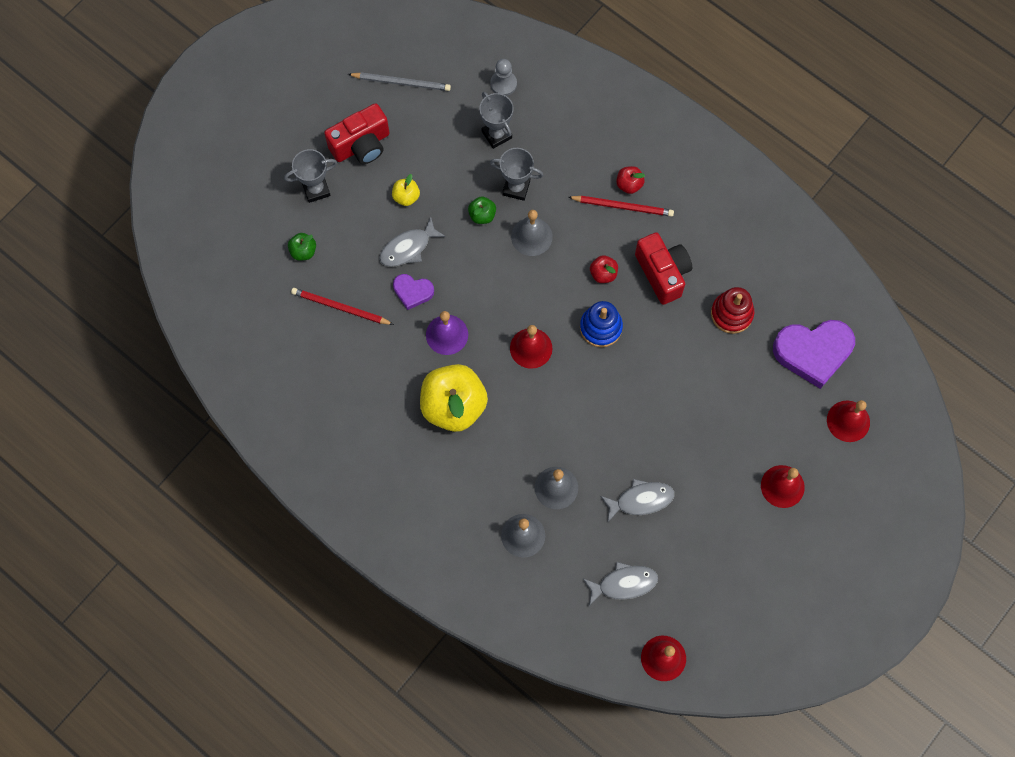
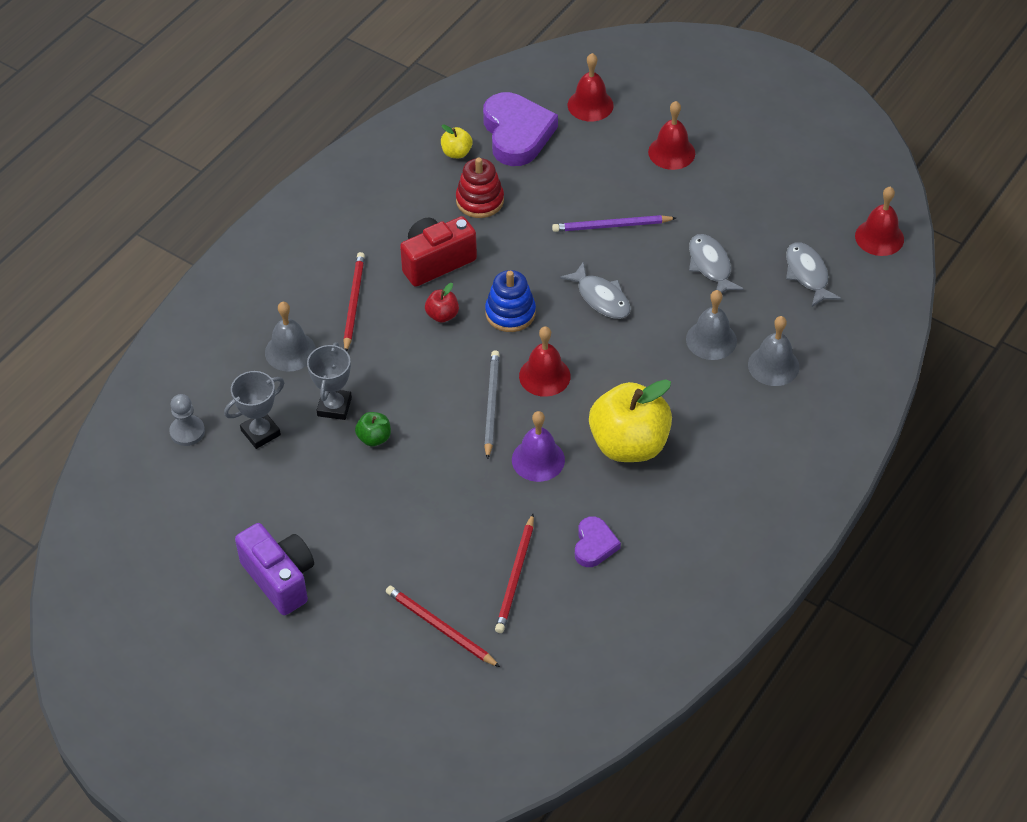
camera: 95 degrees left, 20 degrees down
(303, 251) = (440, 627): green apple -> red pencil
(316, 189) = (348, 624): grey trophy -> none
(361, 145) = (280, 578): red camera -> purple camera
(401, 82) = (185, 543): grey pencil -> grey pencil (491, 404)
(406, 197) = (353, 520): yellow apple -> yellow apple (456, 153)
(408, 248) = (425, 511): grey fish -> grey fish (601, 298)
(413, 292) = (485, 500): purple heart -> purple heart (594, 545)
(531, 236) = (399, 386): grey bell -> grey bell (290, 351)
(629, 184) = (324, 298): red apple -> none
(694, 421) = (611, 226): none -> purple pencil

